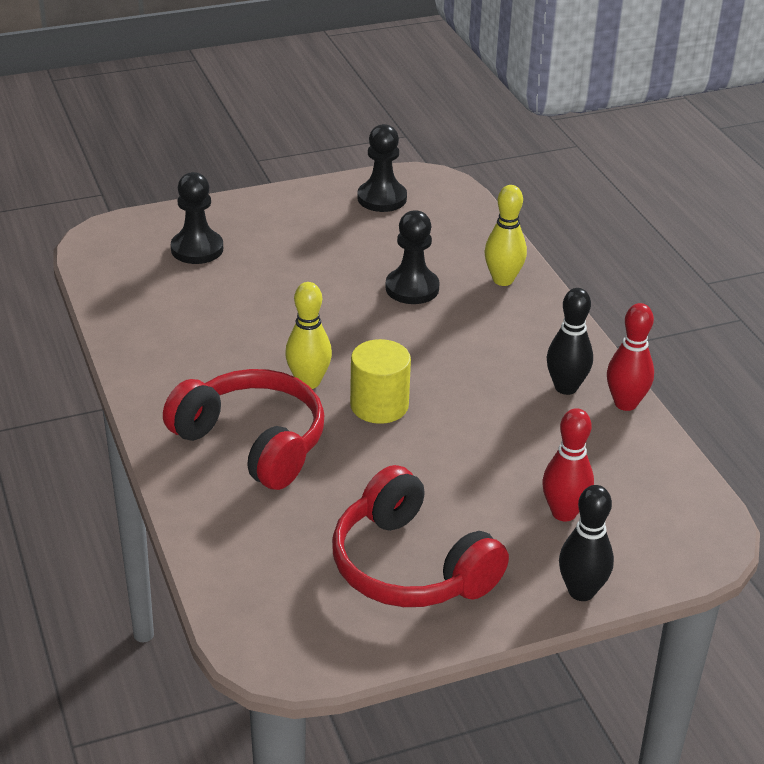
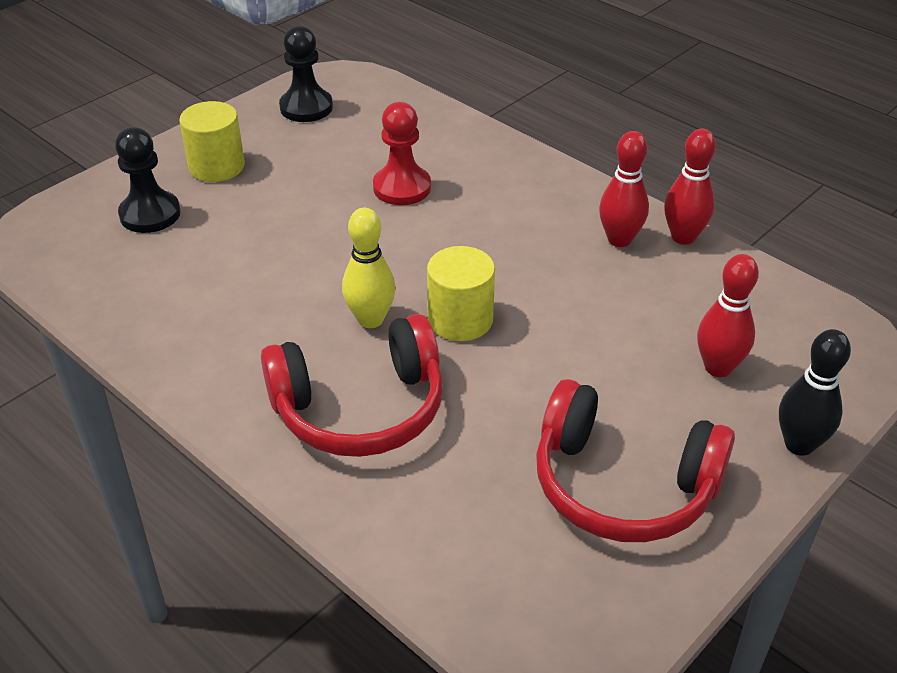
camera: 25 degrees left, 5 degrees up
(252, 442) = (360, 408): red headphones -> red headphones turned 150 degrees clockwise
(274, 226) = (217, 166): none -> yellow cylinder
(412, 288) = (402, 187): black pawn -> red pawn
(503, 280) = (481, 153): yellow bowling pin -> none
(566, 387) = (619, 239): black bowling pin -> red bowling pin

